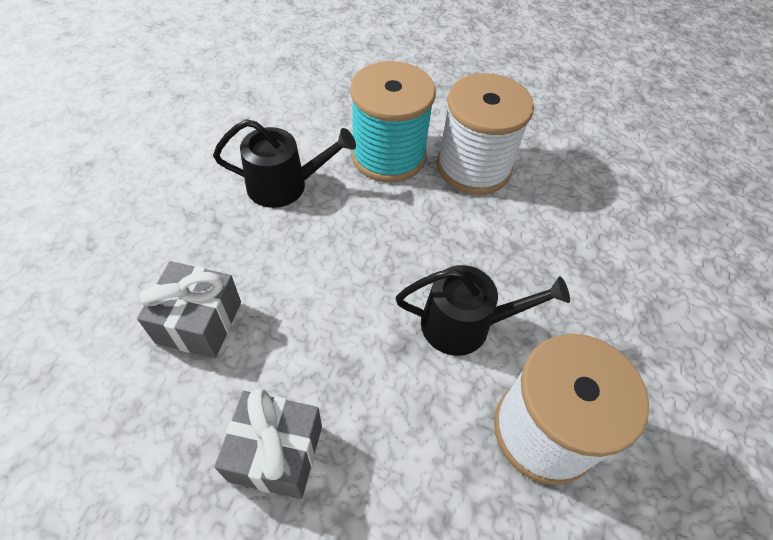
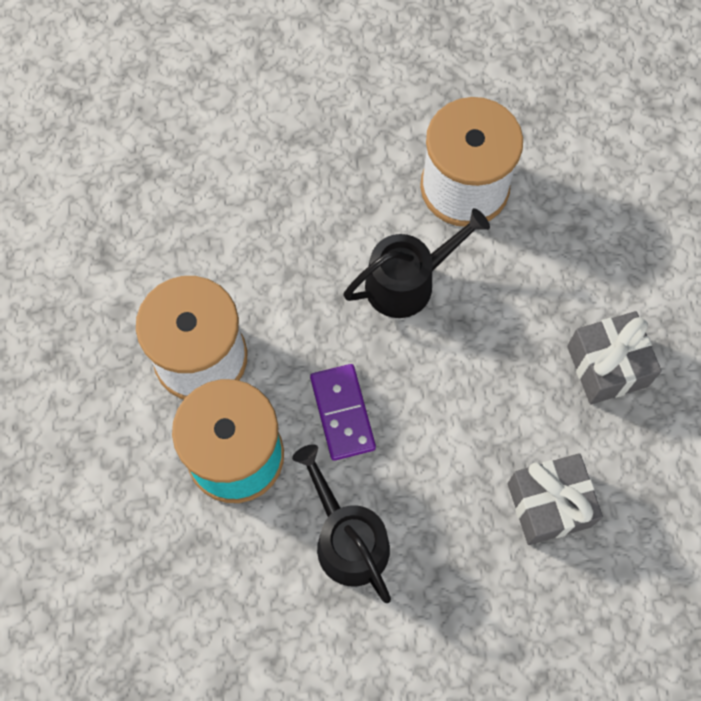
camera: 115 degrees left, 15 degrees up
(377, 225) = (342, 413): none -> purple domino
(465, 324) = (407, 282): black watering can -> black watering can turned 90 degrees clockwise

